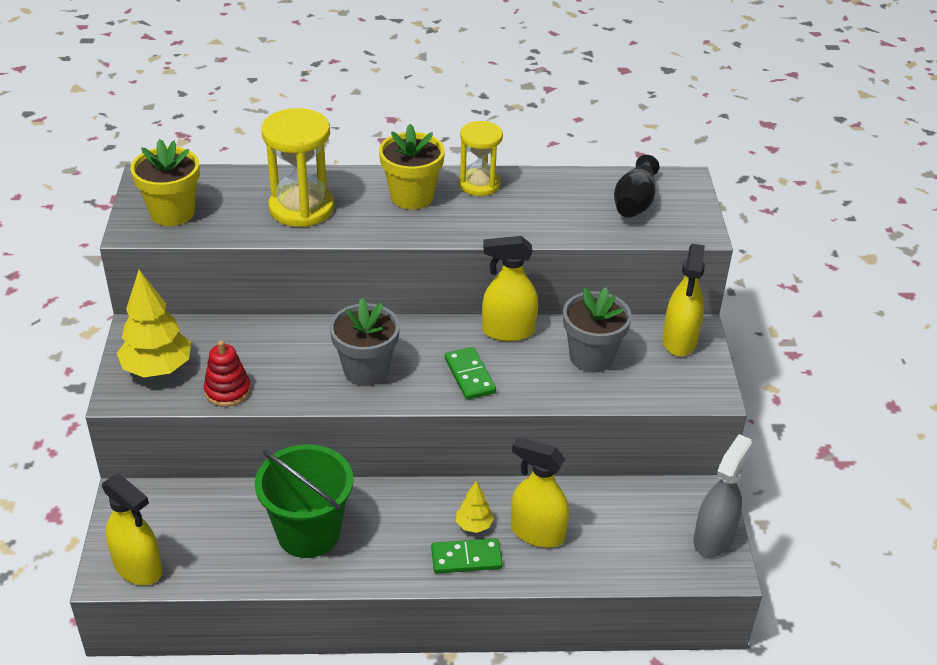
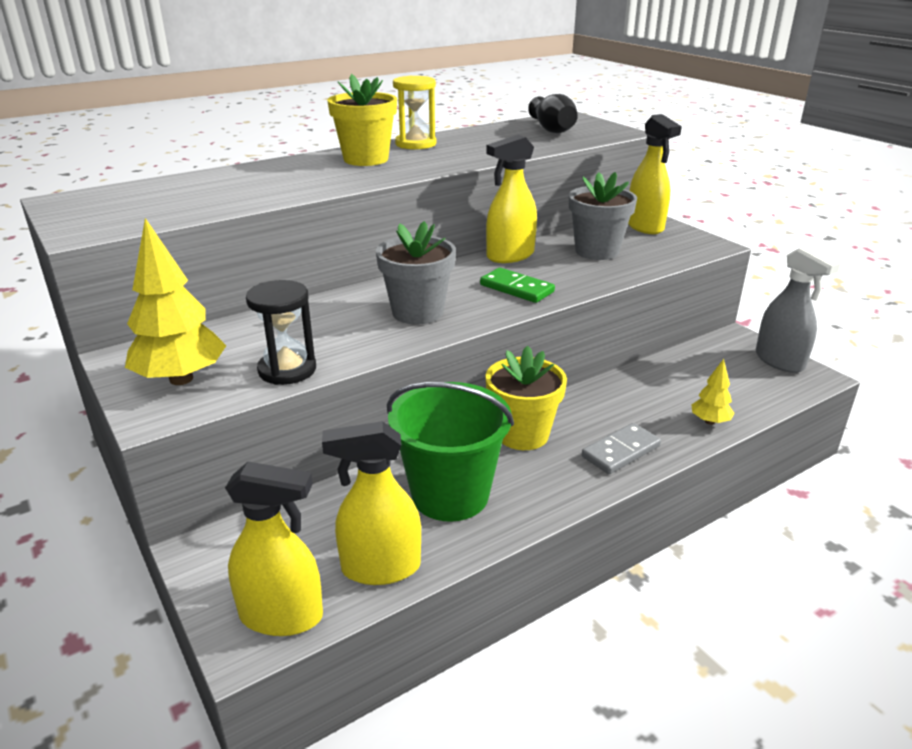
camera: 30 degrees left, 10 degrees down
(172, 213) = (119, 213): yellow flower pot -> yellow flower pot (522, 434)
(227, 391) = (287, 370): red stacking toy -> black hourglass
(301, 208) = (266, 184): yellow hourglass -> none
(466, 558) = (620, 451): green domino -> grey domino
(474, 525) = (596, 425): yellow tree -> yellow tree (710, 421)
(537, 533) = (653, 409): yellow spray bottle -> yellow spray bottle (380, 568)
(713, 538) = (780, 361): grey spray bottle -> grey spray bottle turned 150 degrees clockwise

